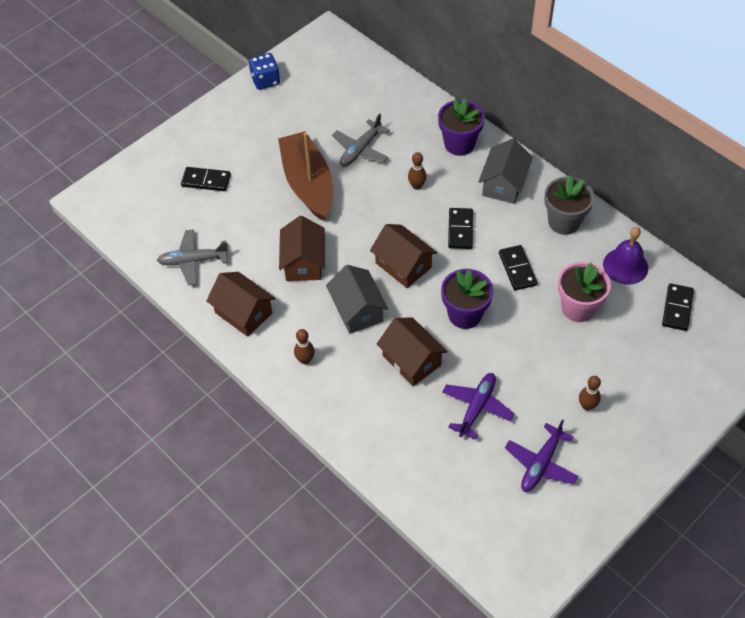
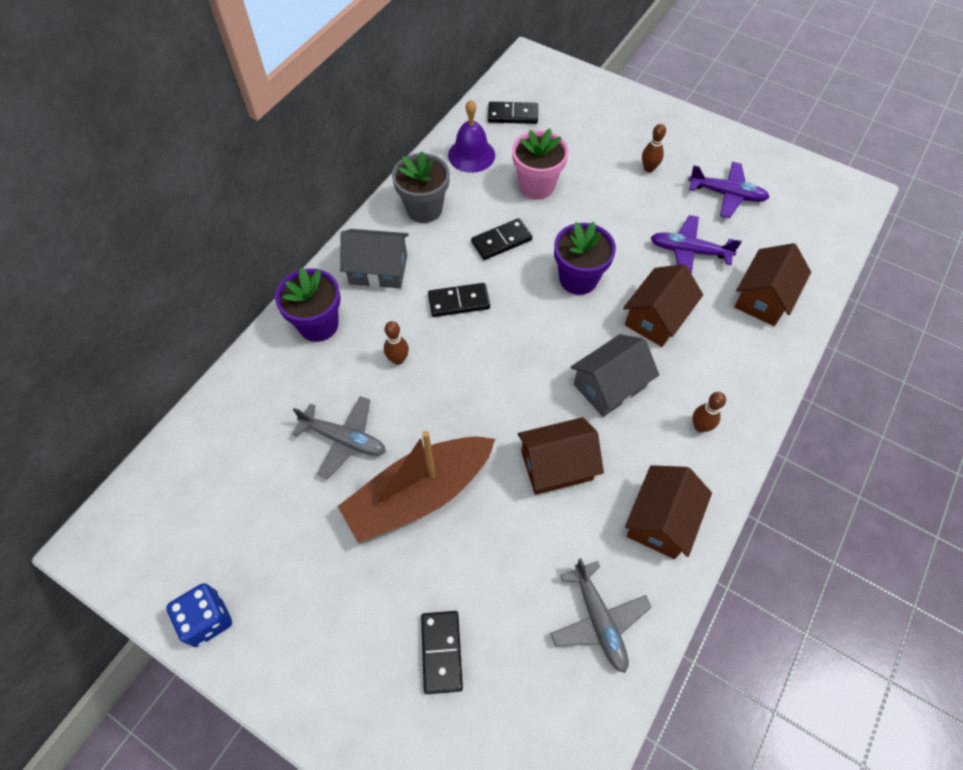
camera: 105 degrees left, 5 degrees up
(403, 265) = (528, 350): brown house -> brown house (763, 298)

